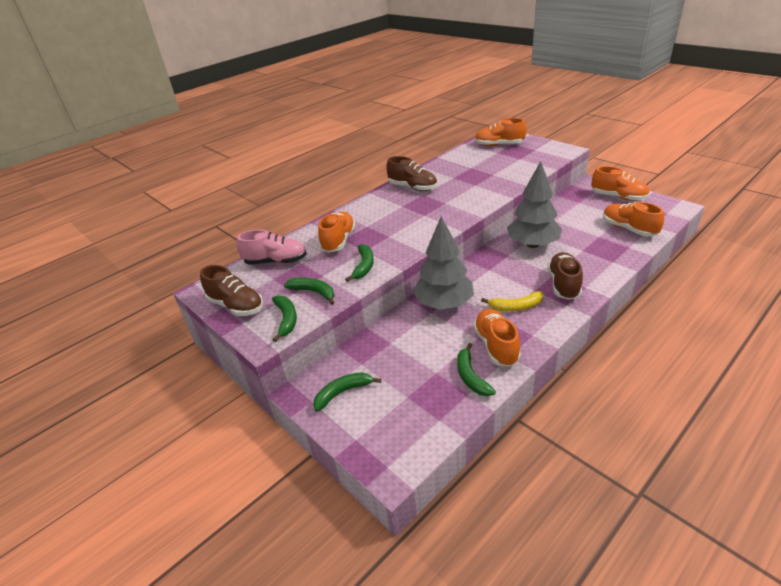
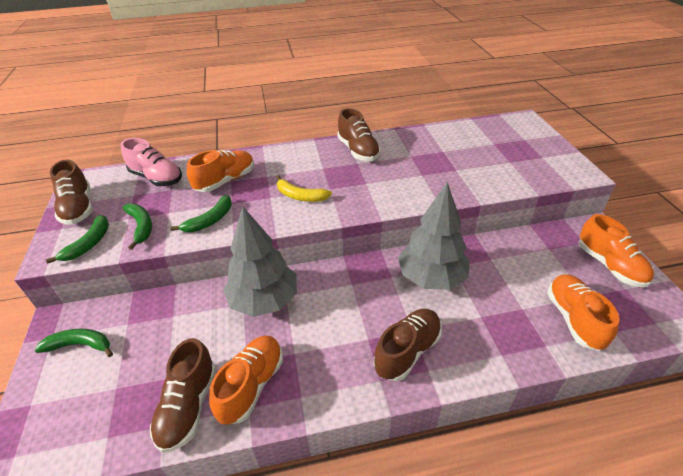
camera: 30 degrees right, 5 degrees up
(471, 376) = (188, 406): green banana -> brown shoe
(499, 145) = (507, 135): orange shoe -> none
(516, 307) = (325, 348): yellow banana -> yellow banana (300, 196)

